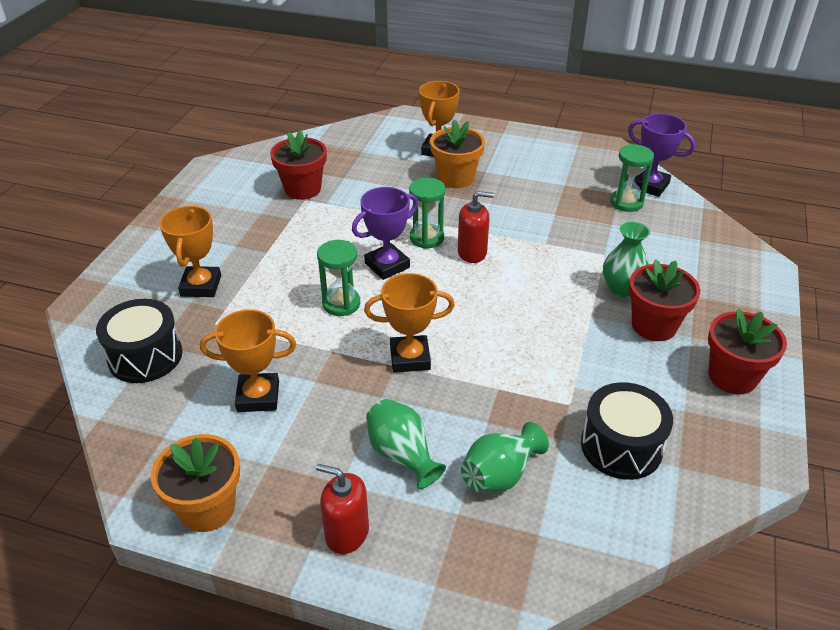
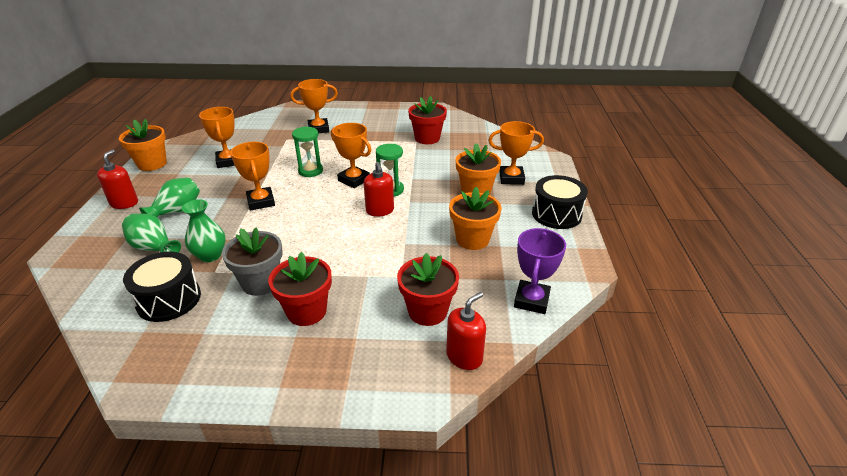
camera: 75 degrees right, 5 degrees down
(145, 356) = (259, 128): black drum -> black drum (556, 214)
(387, 265) = (354, 180): purple trophy -> orange trophy
(550, 198) = (472, 239): none -> orange flower pot
(599, 361) = (260, 283): none -> grey flower pot
(621, 289) = (354, 290): green vase -> green vase (210, 255)
(626, 202) = (490, 285): green hourglass -> none
(720, 235) = (464, 356): none -> red soap dispenser
(732, 377) = (242, 364): red flower pot -> red flower pot (427, 311)

